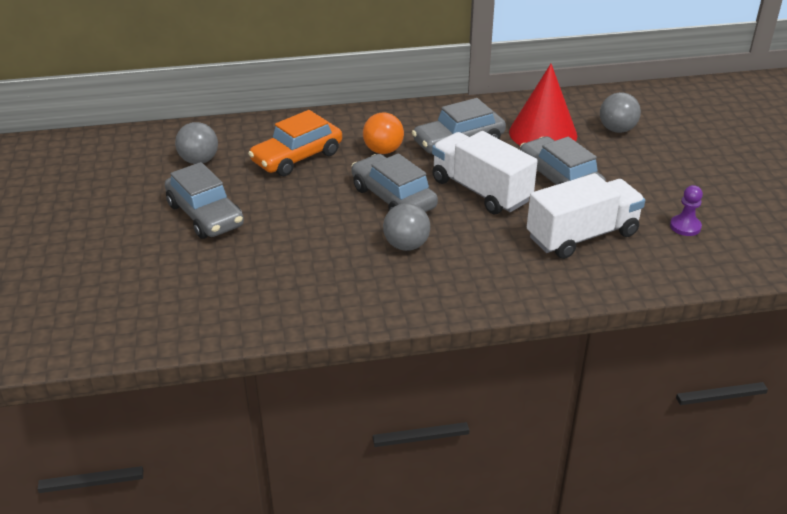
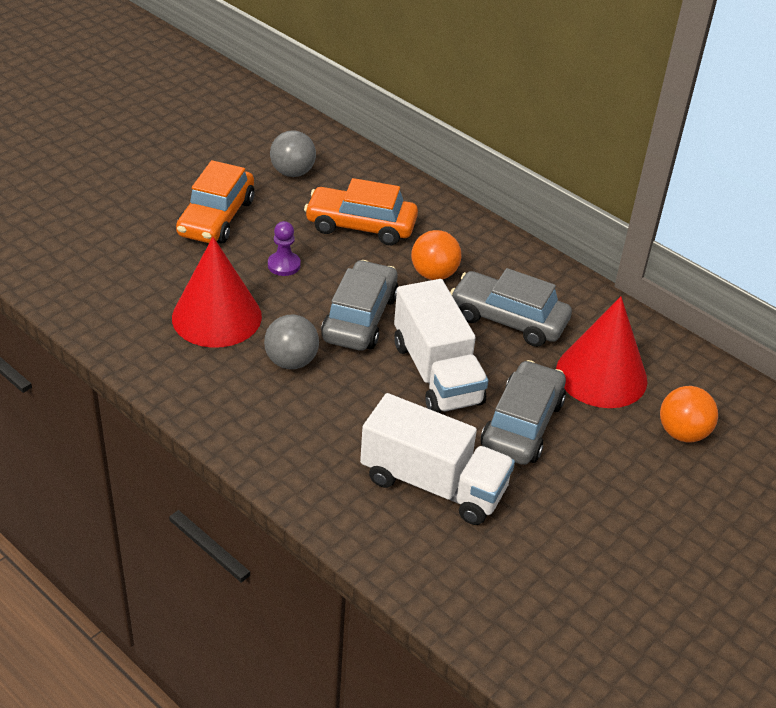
camera: 50 degrees right, 5 degrees up
(205, 215) = (216, 218): grey car -> orange car
(320, 260) = (216, 317): none -> red cone
(481, 191) = (436, 373): white truck -> white truck turned 150 degrees clockwise
(617, 129) = (682, 433): grey ball -> orange ball
(685, 226) = (539, 566): purple pawn -> purple pawn (284, 265)

